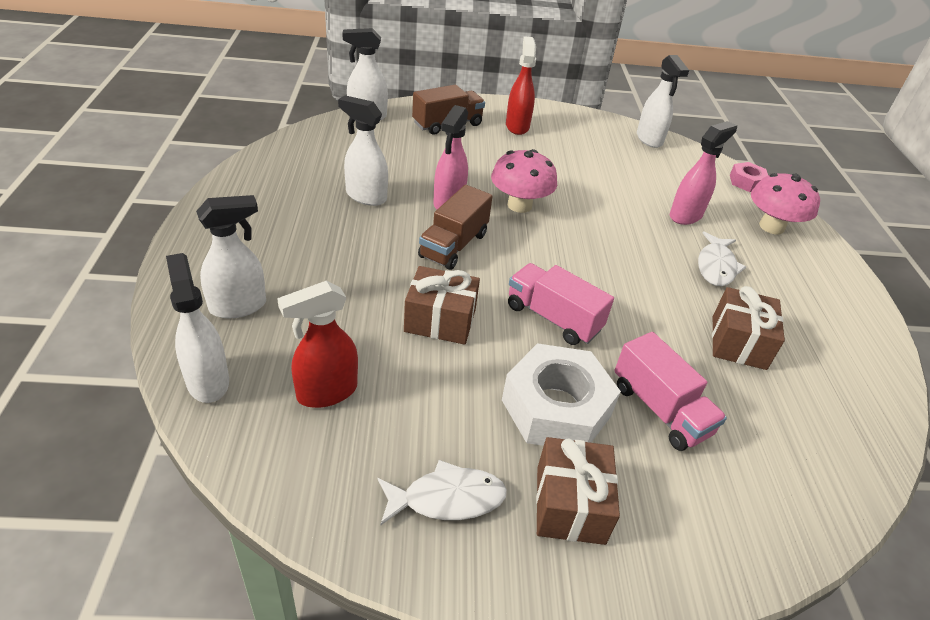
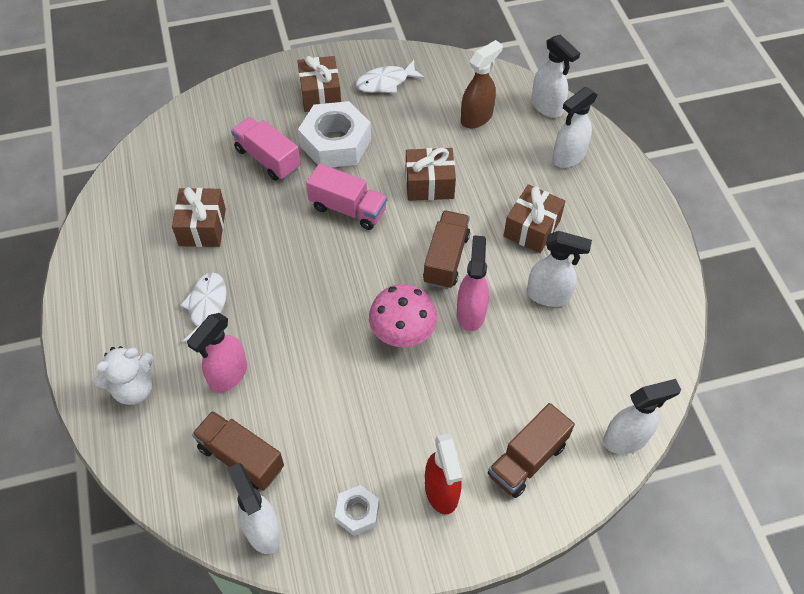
camera: 170 degrees right, 15 degrees up
(326, 392) = (477, 117): red spray bottle -> brown spray bottle
(343, 248) = (532, 228): none -> brown gift
(580, 131) = (357, 513): none -> white nut
(668, 171) = (241, 458): none -> brown truck
(746, 182) = (142, 471): pink nut -> none
(771, 227) = (134, 388): pink mushroom -> white teddy bear

